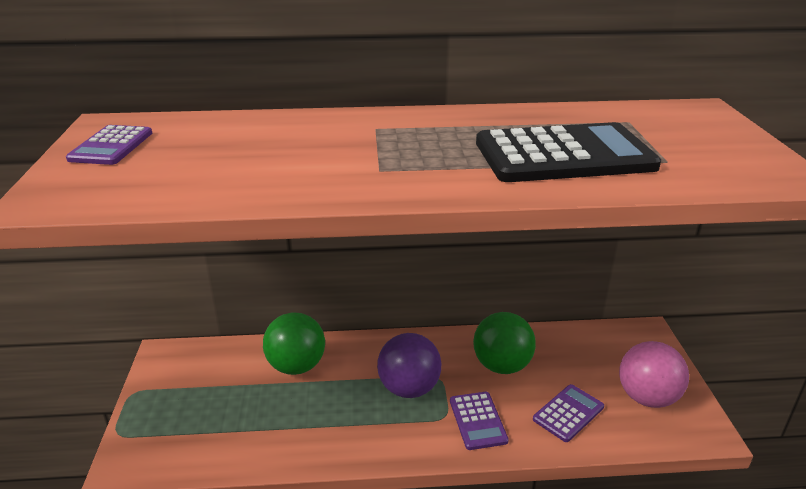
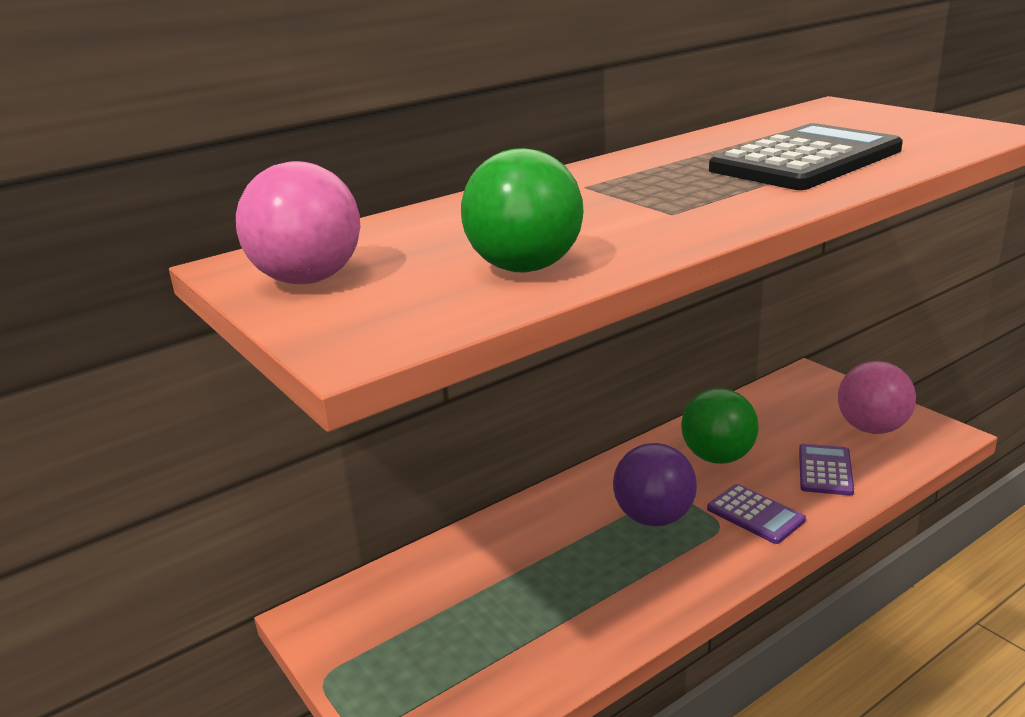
camera: 30 degrees left, 5 degrees down
(111, 146) = (308, 279): purple calculator -> pink ball
(296, 366) = (503, 553): green ball -> green ball (525, 268)

